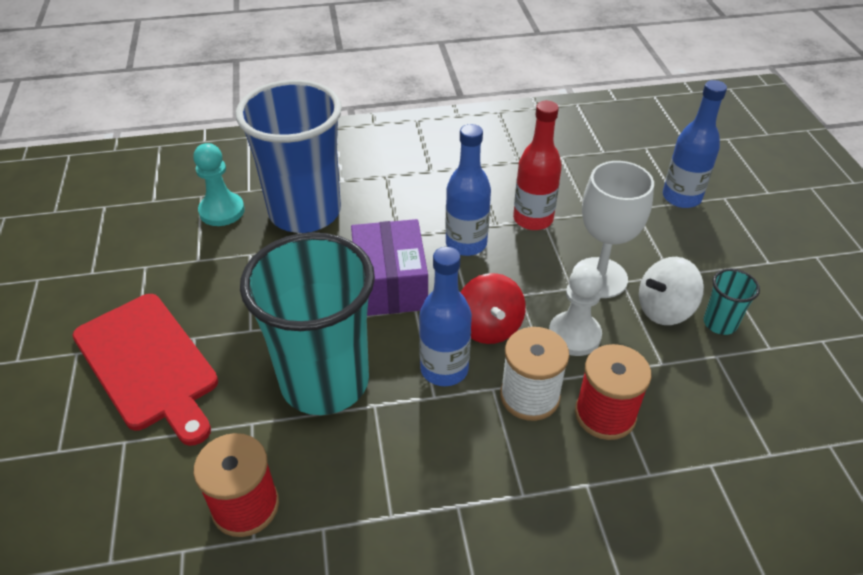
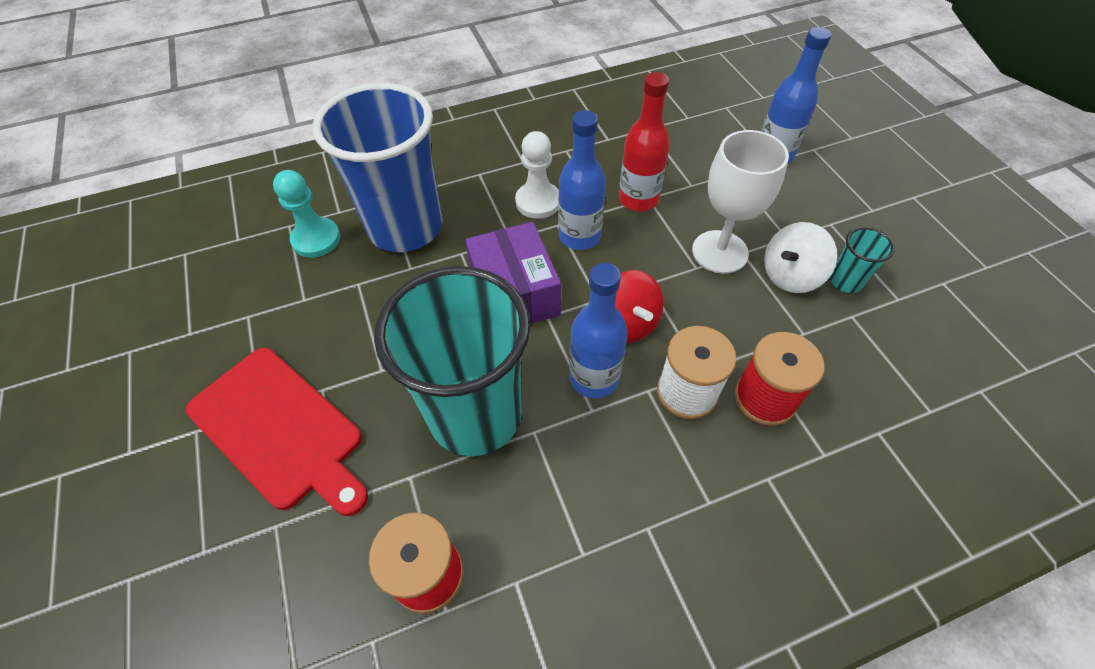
camera: 10 degrees left, 10 degrees up
(574, 335) = (712, 318): white pawn -> white pawn (538, 202)

